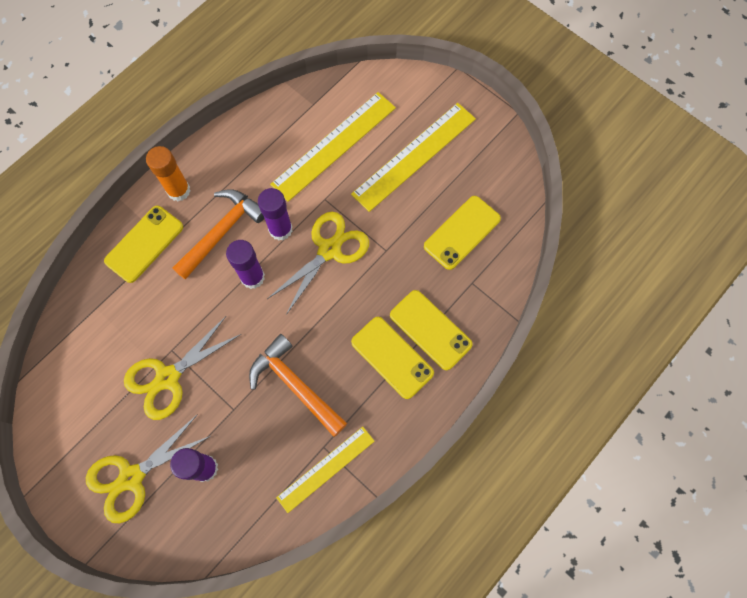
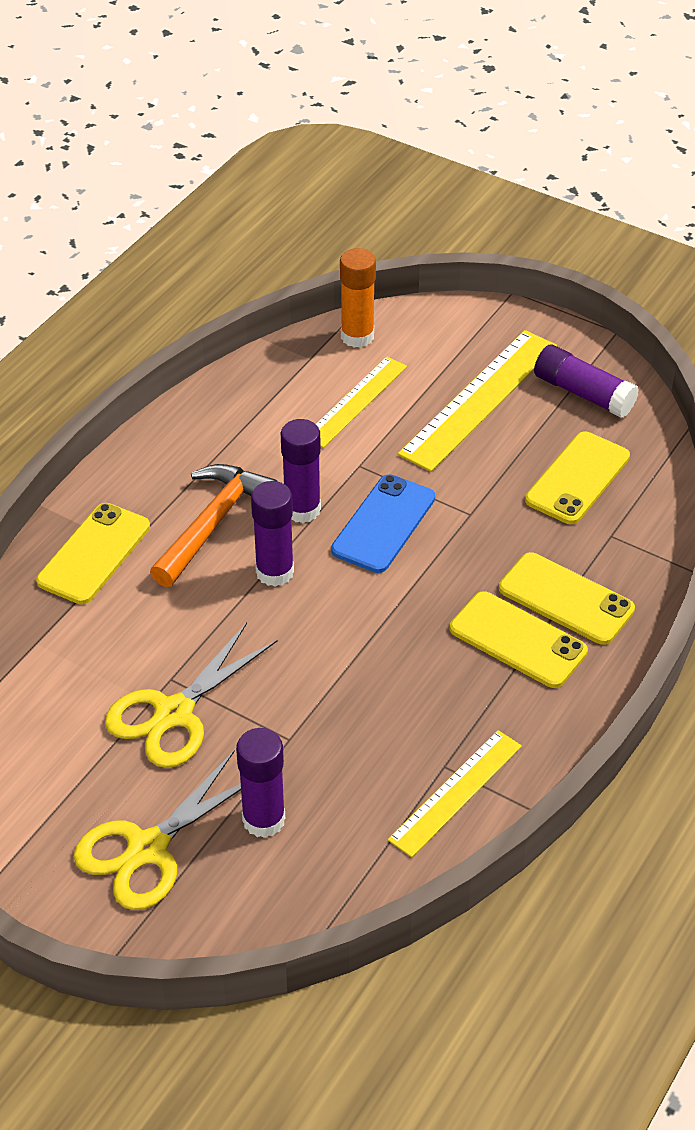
camera: 10 degrees left, 25 degrees down
(179, 190) = (131, 483): orange glue stick -> orange glue stick (357, 336)
(295, 385) = (378, 695): orange hammer -> none
(329, 250) = (384, 524): yellow scissors -> blue phone
(334, 145) = (355, 401): yellow ruler -> yellow ruler, size x0.64
(483, 162) = (583, 393): none -> purple glue stick

